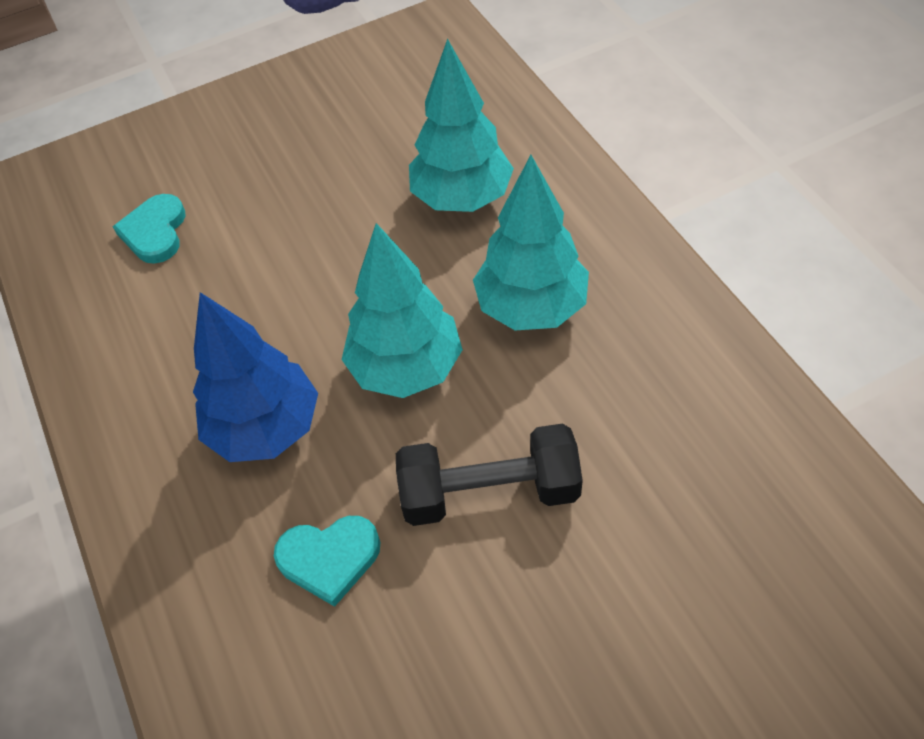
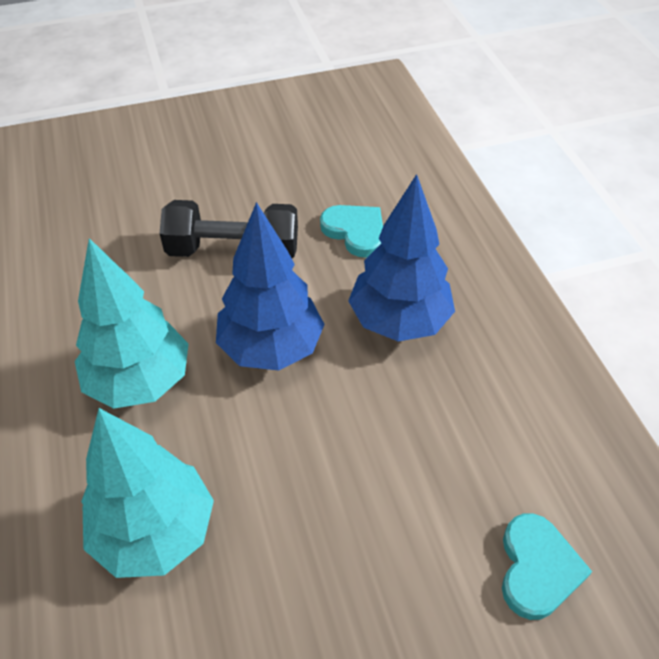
camera: 175 degrees left, 5 degrees down
(329, 558) = (355, 232): turquoise heart -> turquoise heart turned 45 degrees clockwise
(406, 368) = (271, 348): turquoise tree -> blue tree

